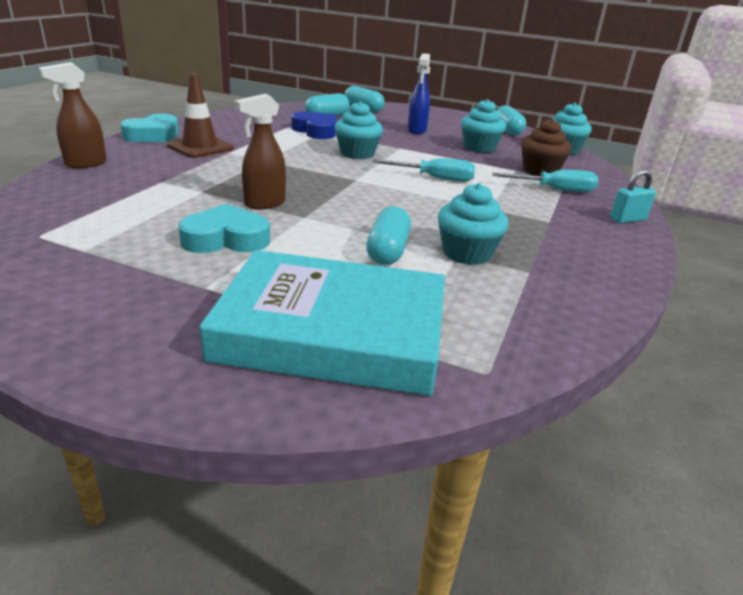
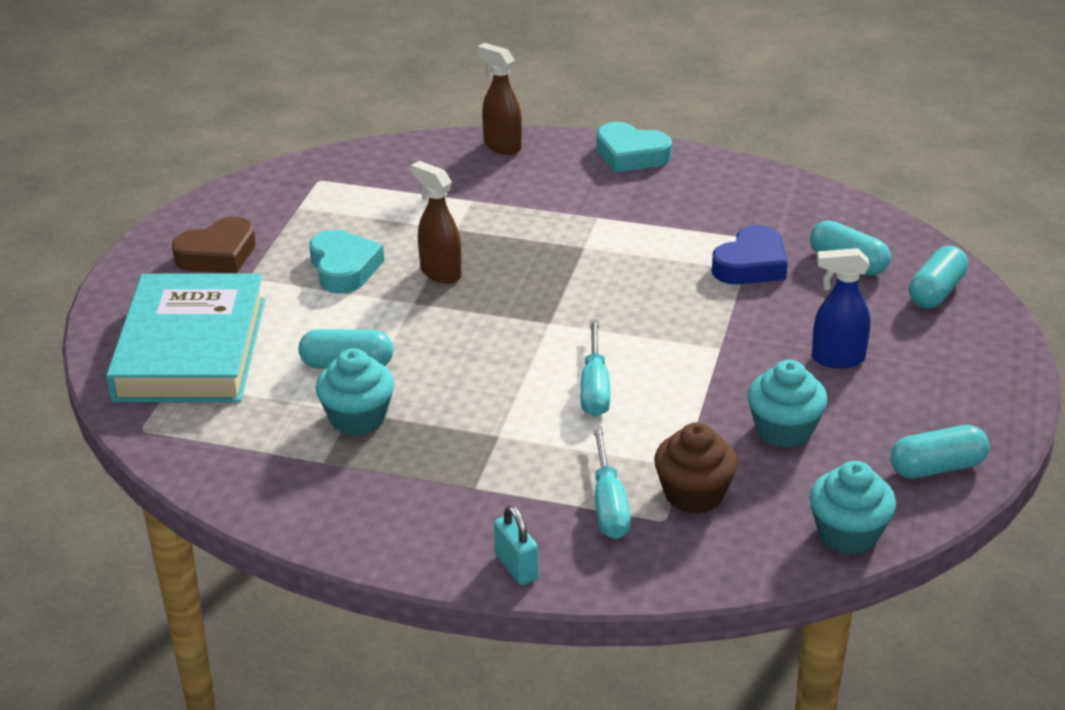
camera: 85 degrees right, 5 degrees up
(136, 304) = (218, 254): none -> brown heart
(200, 147) = (606, 194): brown traffic cone -> none
(357, 153) = (663, 313): turquoise cupcake -> none

